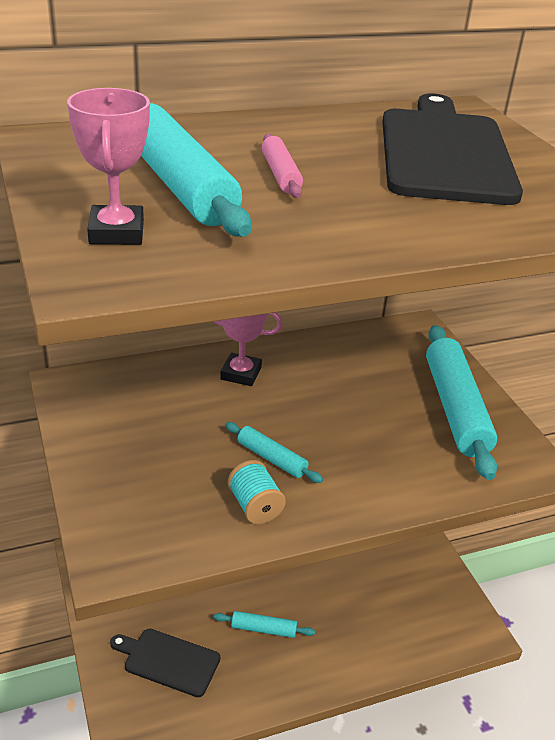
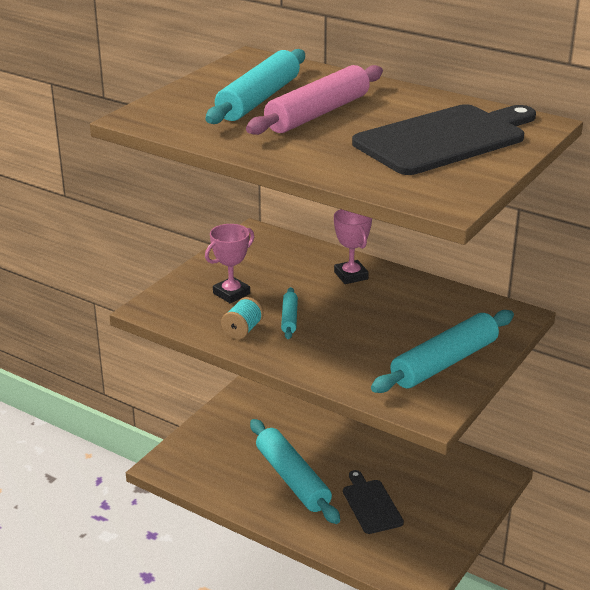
camera: 55 degrees right, 5 degrees down
(116, 232) = (185, 106): pink trophy -> pink trophy (231, 293)
(168, 661) = (223, 454): black cutting board -> black cutting board (371, 504)
(263, 629) = (292, 479): turquoise rolling pin -> turquoise rolling pin, size x2.08
(281, 174) = (318, 113): pink rolling pin -> pink rolling pin, size x2.08

